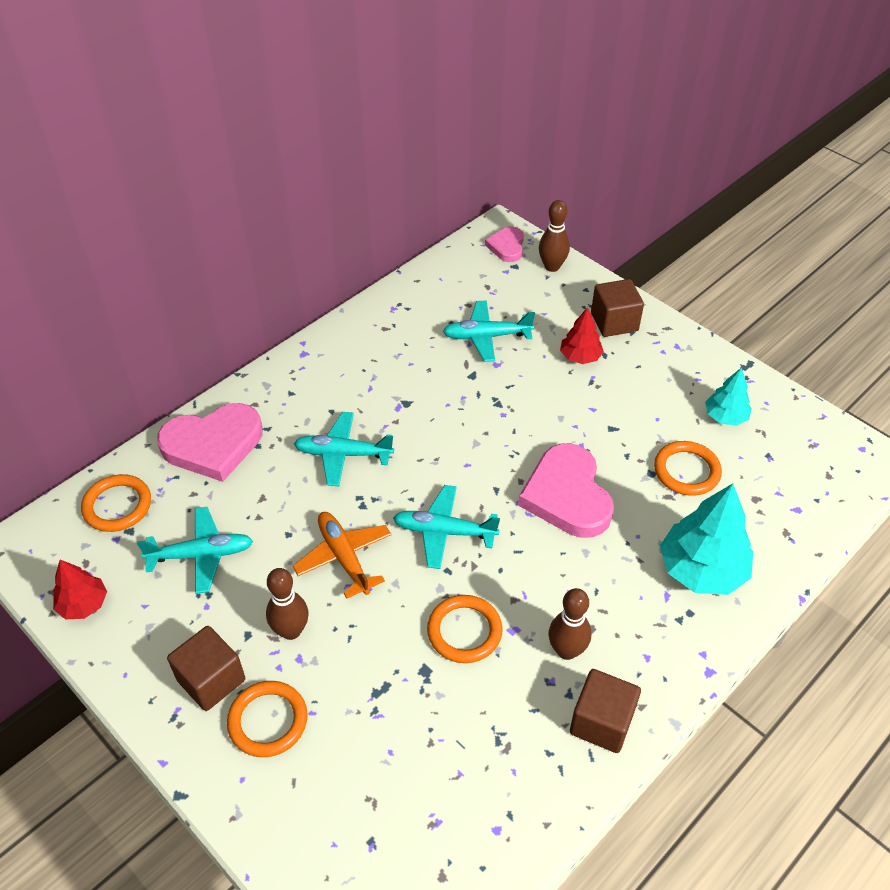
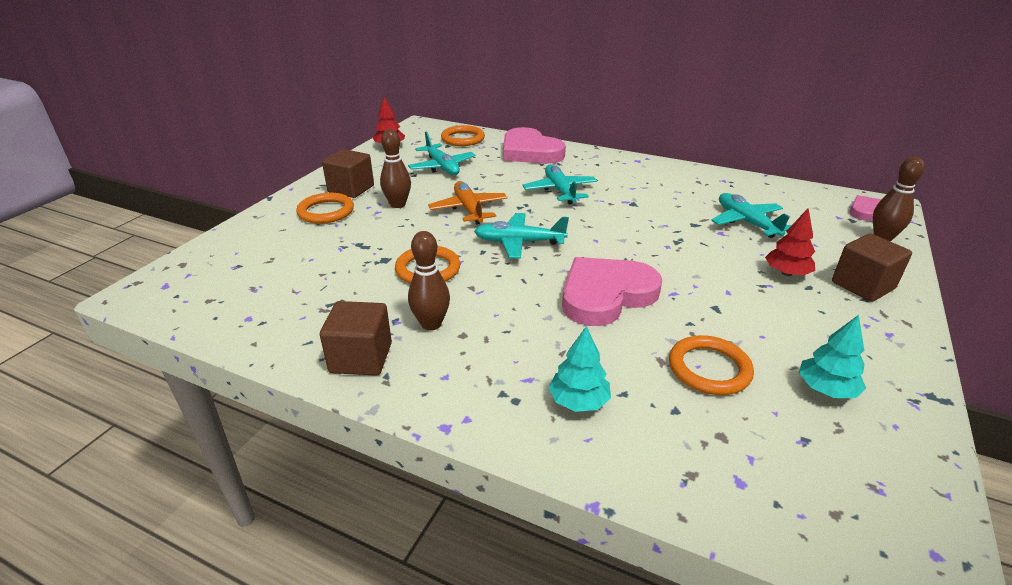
camera: 70 degrees right, 15 degrees down
(344, 557) = (468, 209): orange plane -> orange plane turned 60 degrees counterclockwise
(443, 532) = (519, 242): turquoise plane -> turquoise plane turned 75 degrees counterclockwise
(701, 570) = (578, 401): turquoise tree -> turquoise tree, size x0.56

